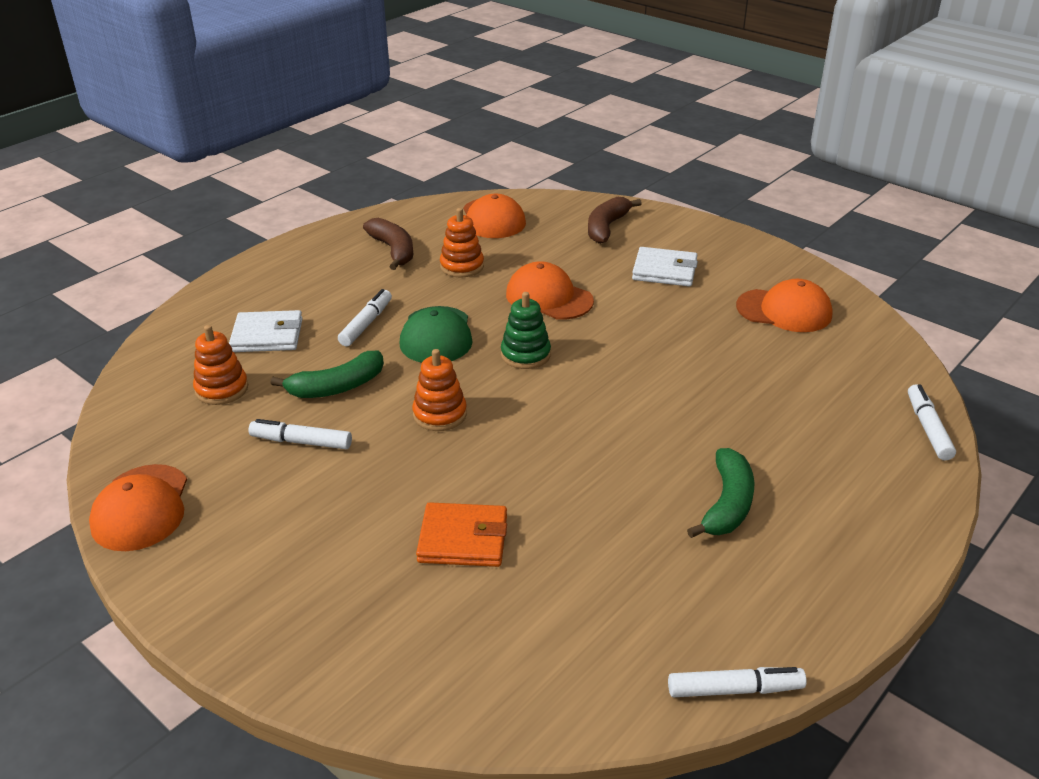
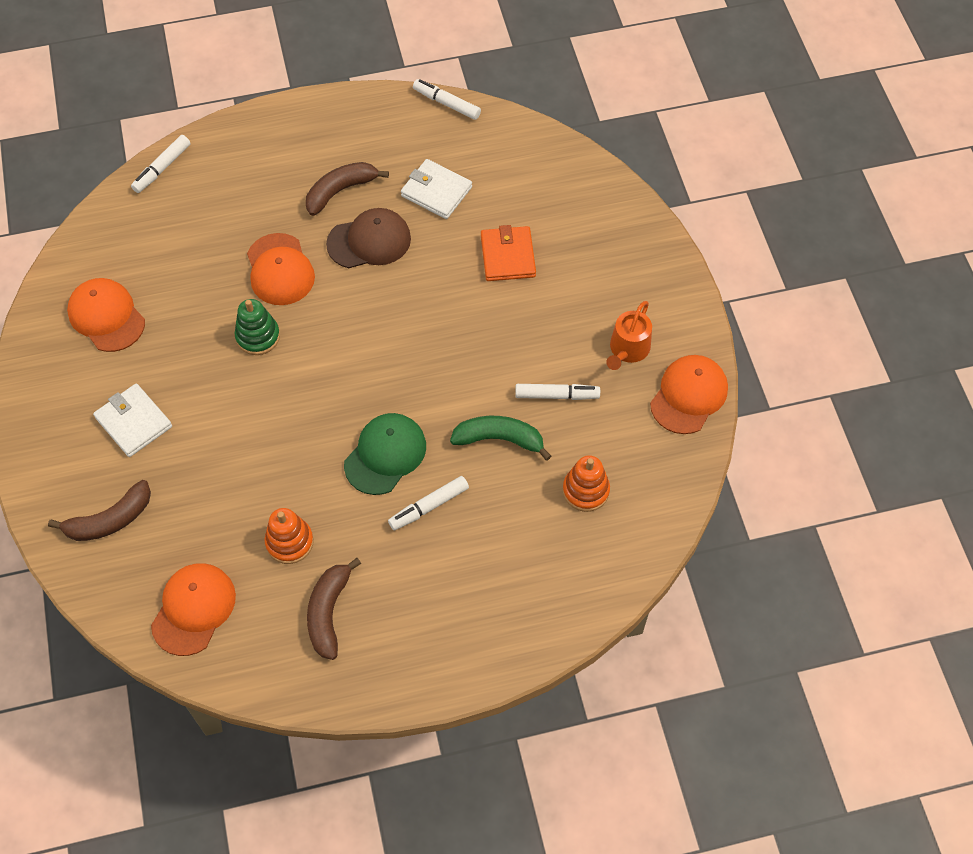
camera: 145 degrees left, 25 degrees up
(242, 516) = (627, 350): none -> orange watering can
(267, 335) = (517, 542): white wallet -> white wallet (436, 191)
(301, 442) = (557, 395): white marker -> white marker turned 45 degrees counterclockwise
(440, 414) = (447, 365): orange stacking toy -> none
(463, 539) = (508, 256): orange wallet -> orange wallet turned 45 degrees clockwise
(525, 354) = (338, 389): green stacking toy -> green stacking toy (258, 336)
(549, 297) = (259, 447): orange cap -> orange cap (280, 270)
(635, 474) = (369, 241): none -> brown cap
(727, 504) = (340, 191): green banana -> brown banana

